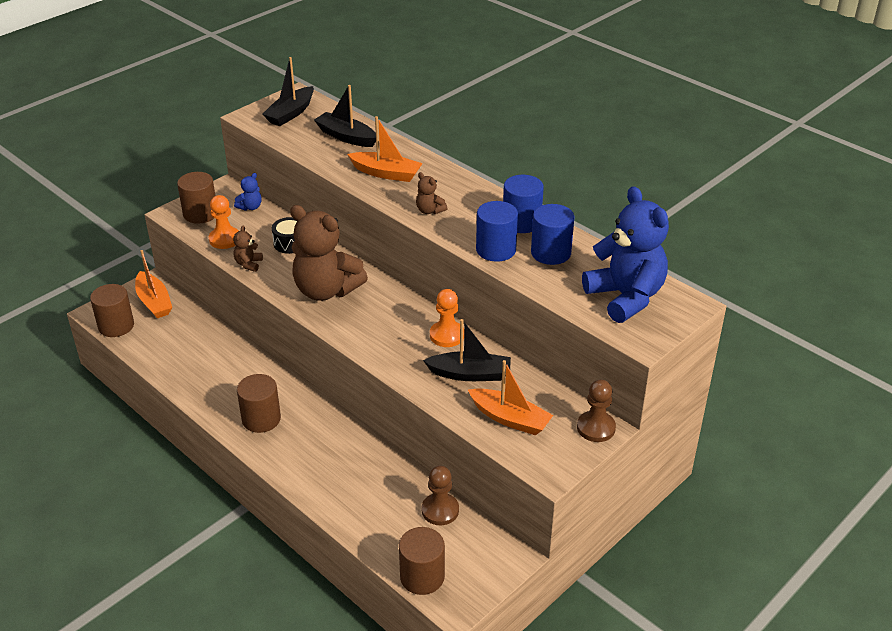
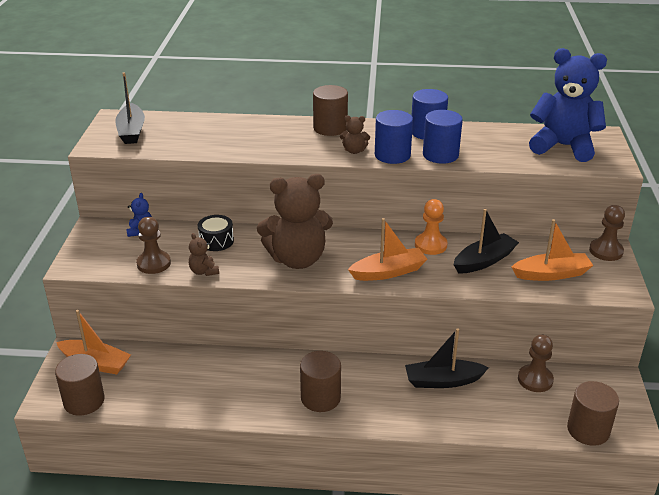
camera: 40 degrees left, 5 degrees down
(200, 214) = (101, 255): brown cylinder -> brown cylinder (330, 128)
(225, 239) = (153, 263): orange pawn -> brown pawn
(346, 137) = (207, 130): black boat -> black boat (443, 381)
(386, 173) = (281, 141): orange boat -> orange boat (388, 272)
(551, 253) = (477, 142): blue cylinder -> blue cylinder (392, 155)

